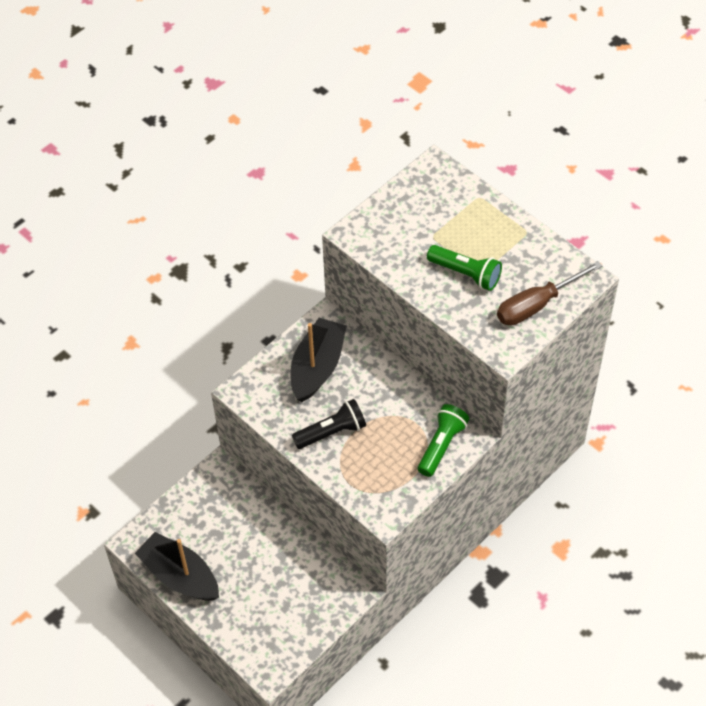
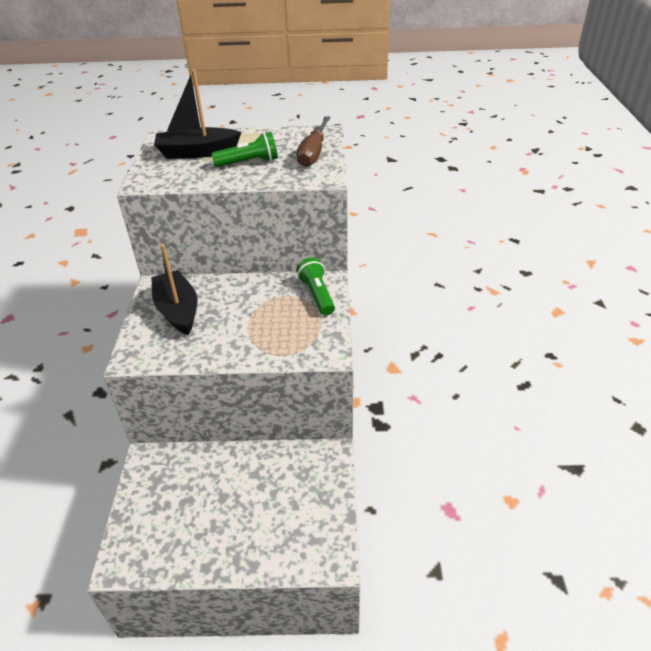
camera: 45 degrees left, 15 degrees down
(180, 575) = (185, 555): black boat -> black boat (197, 152)
(332, 432) = (232, 336): black flashlight -> none

